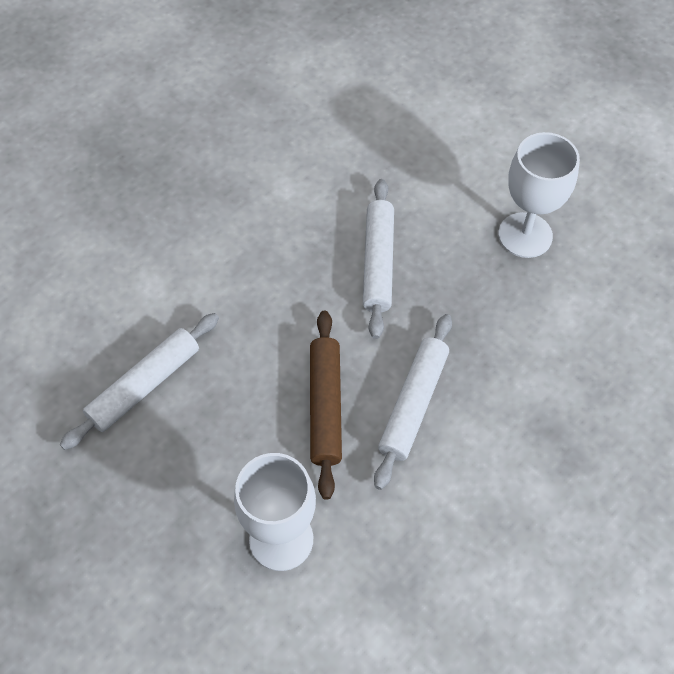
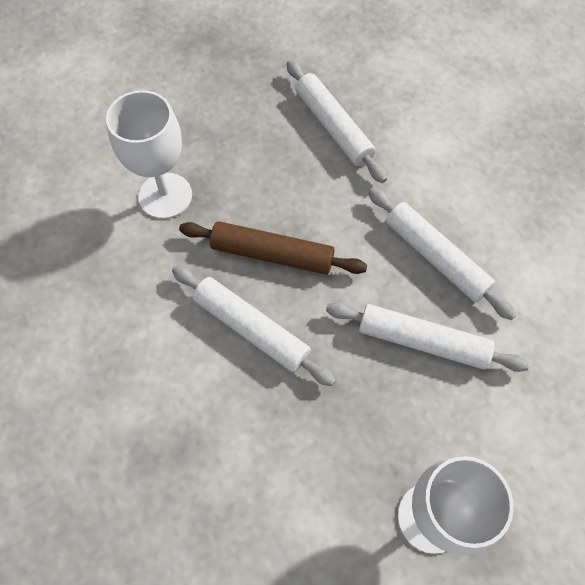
camera: 105 degrees right, 5 degrees up
(288, 265) = (436, 257): none -> white rolling pin

